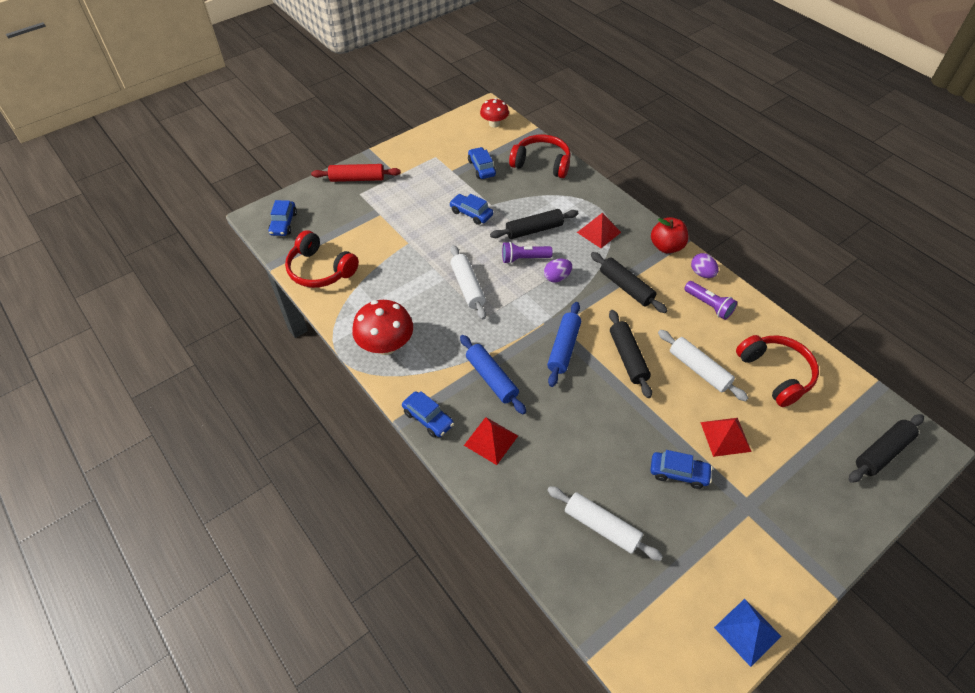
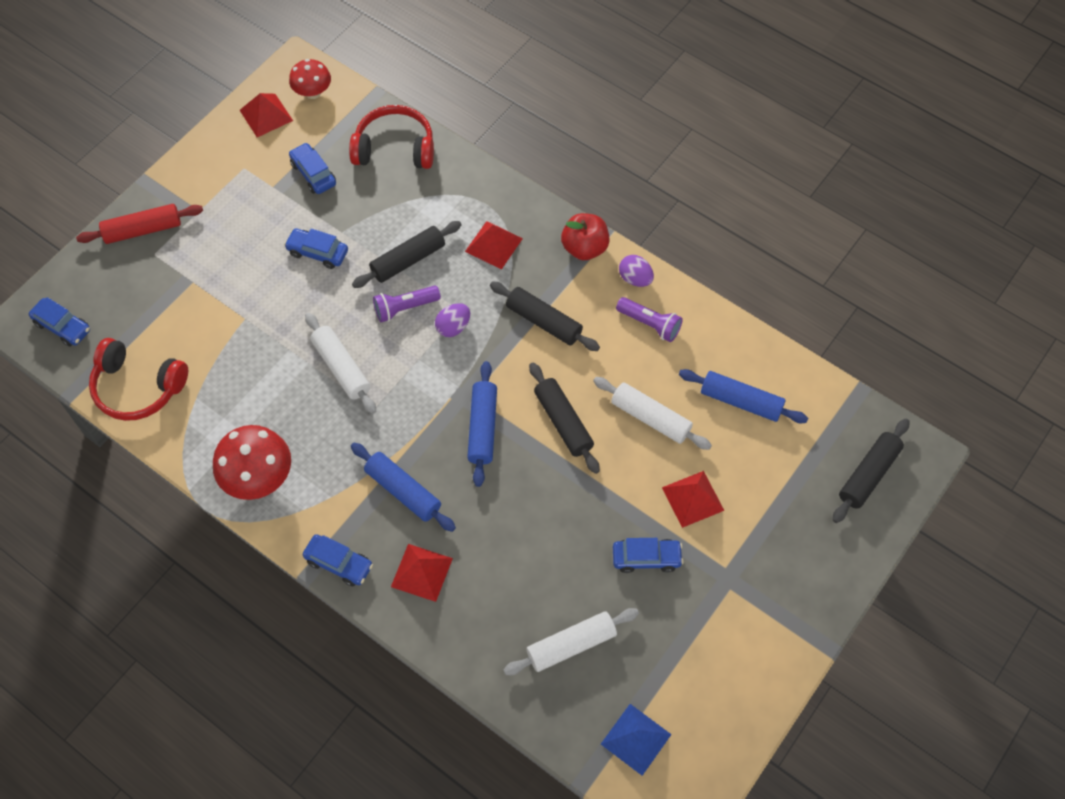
camera: 15 degrees left, 10 degrees up
(283, 223) = (63, 326): blue car -> blue car turned 45 degrees counterclockwise
(459, 131) = (266, 115): none -> red pyramid
(601, 526) = (571, 644): white rolling pin -> white rolling pin turned 45 degrees counterclockwise
(747, 631) = (744, 720): blue pyramid -> blue pyramid (635, 739)
(775, 374) = (741, 401): red headphones -> blue rolling pin

